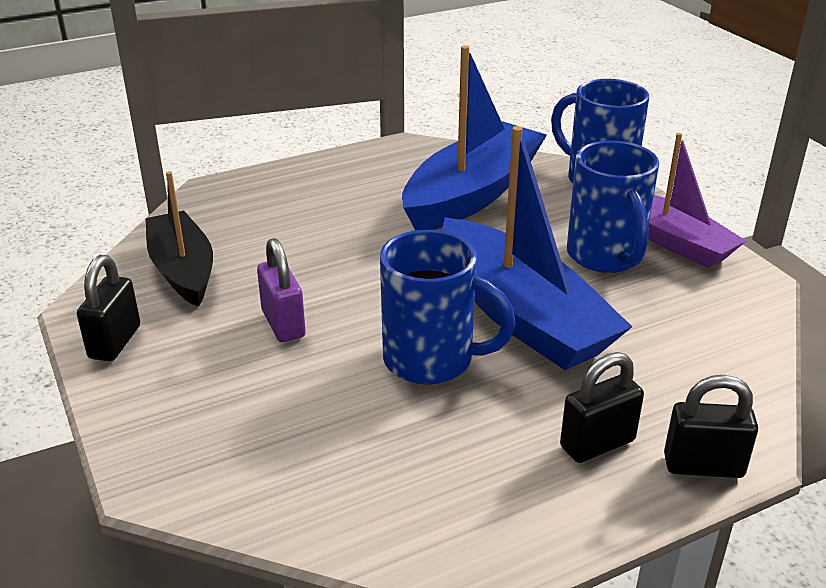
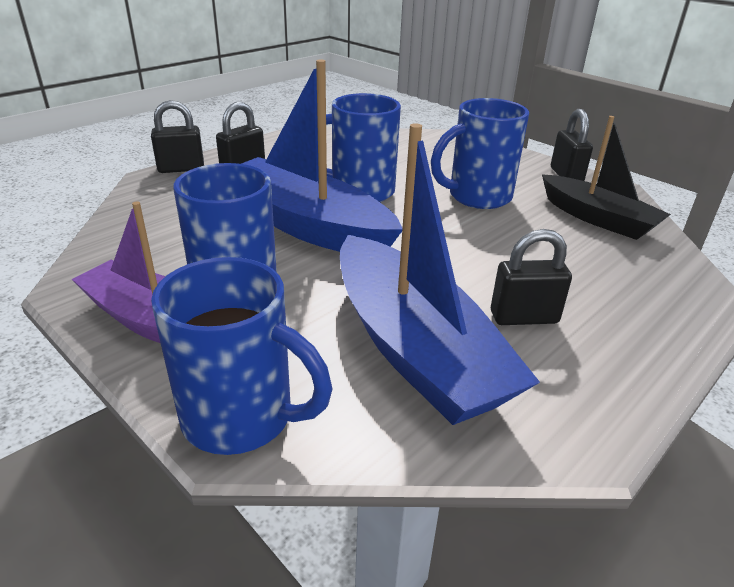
camera: 160 degrees right, 0 degrees up
(283, 324) = (477, 197): purple padlock -> blue mug
(374, 199) = (524, 317): none -> black padlock
(472, 194) = (414, 349): blue boat -> blue boat turned 45 degrees counterclockwise

